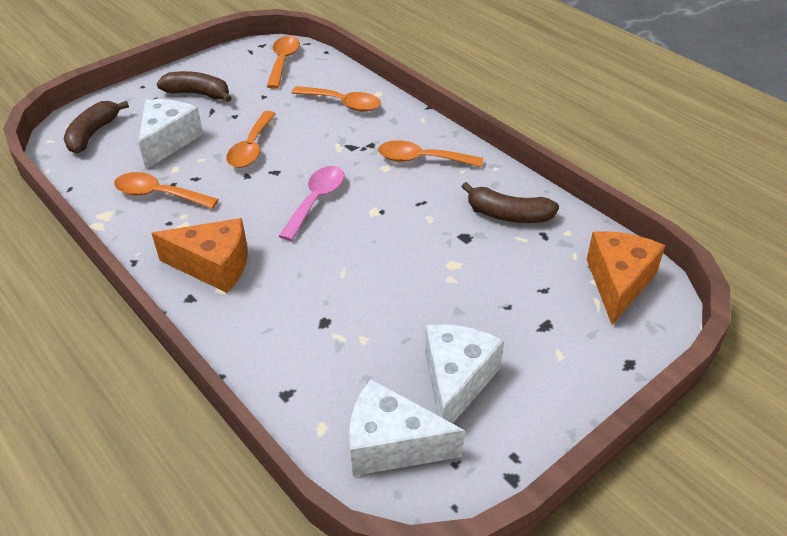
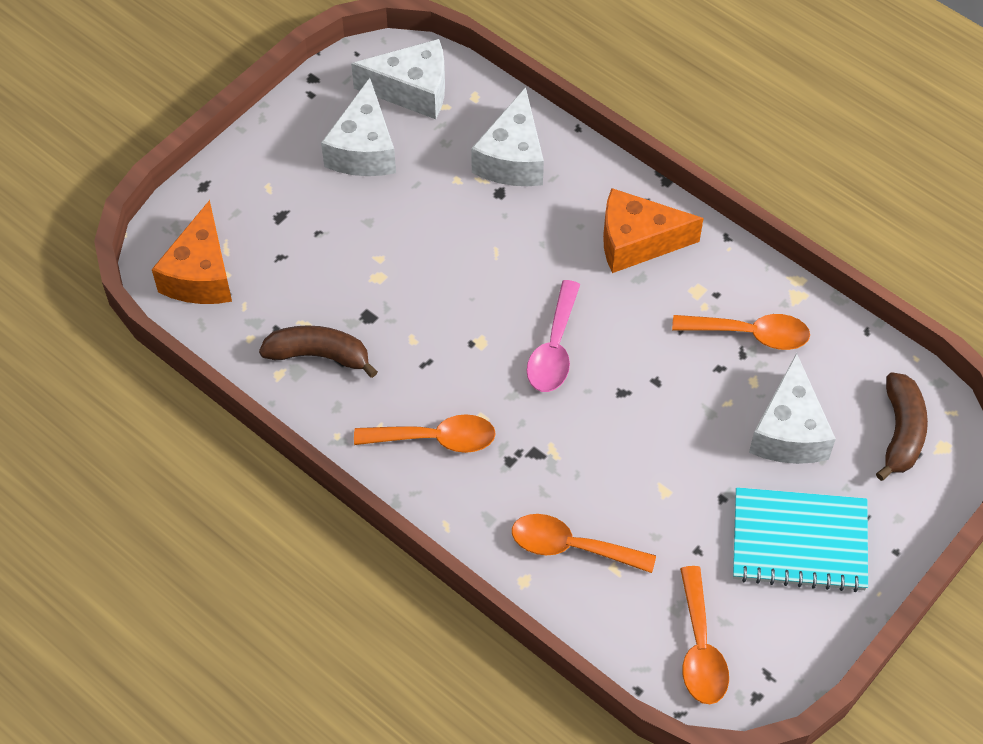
camera: 170 degrees right, 15 degrees up
(198, 94) = (799, 542): brown banana -> turquoise notebook
(251, 147) = (670, 433): orange spoon -> none
(301, 352) = (512, 158): none -> white cheese

